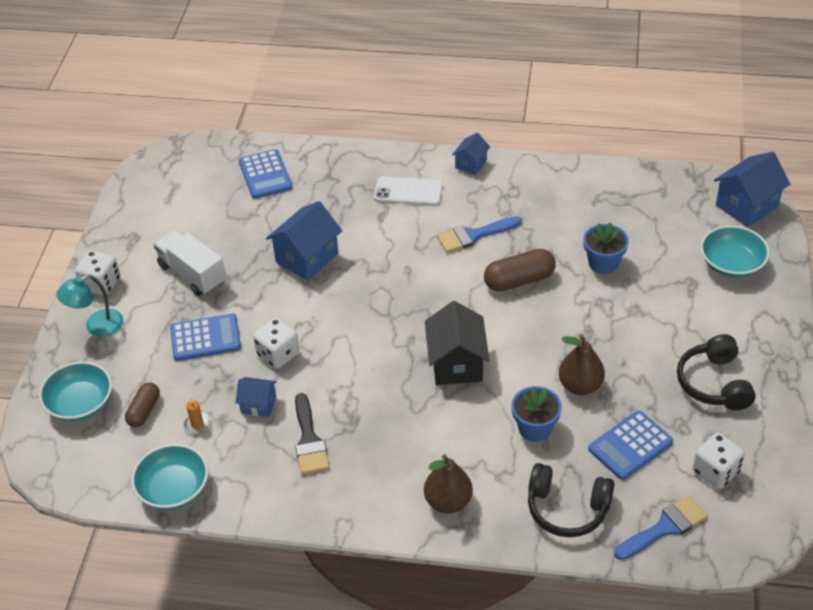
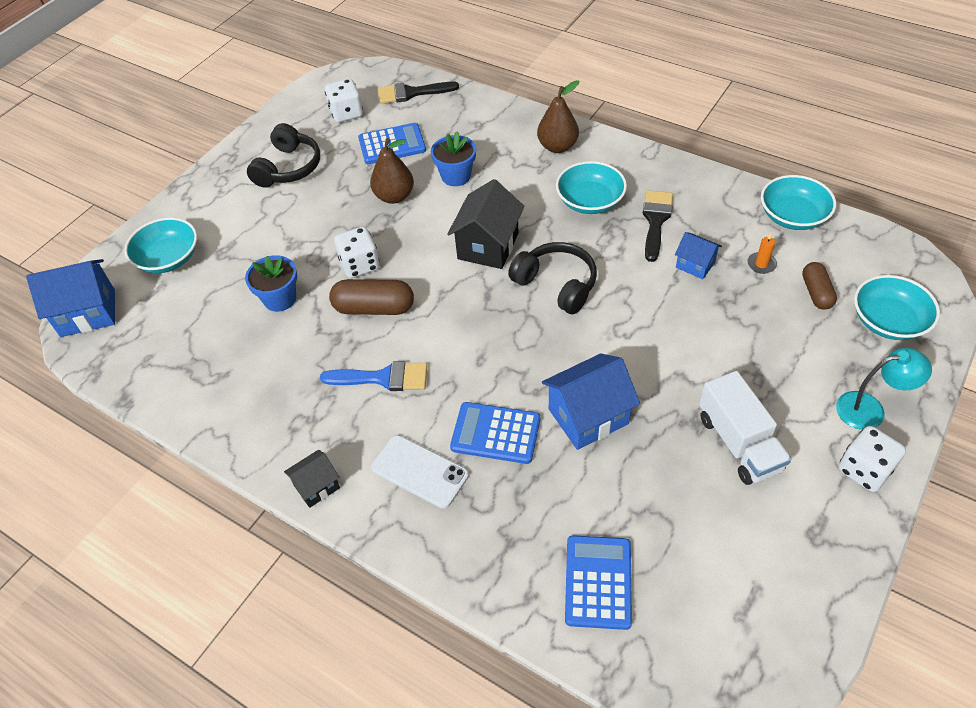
camera: 155 degrees left, 5 degrees up
(144, 411) = (816, 293): brown capsule -> brown capsule turned 45 degrees counterclockwise
(205, 338) = (737, 352): blue calculator -> blue calculator (495, 433)
(278, 354) = (660, 308): white dice -> white dice (360, 265)
(382, 442) = (590, 201): none -> turquoise bowl
(471, 164) = (316, 486): blue house -> black house
(567, 509) = (471, 120): black headphones -> black headphones (556, 284)
(665, 527) = (411, 93): blue brush -> black brush

